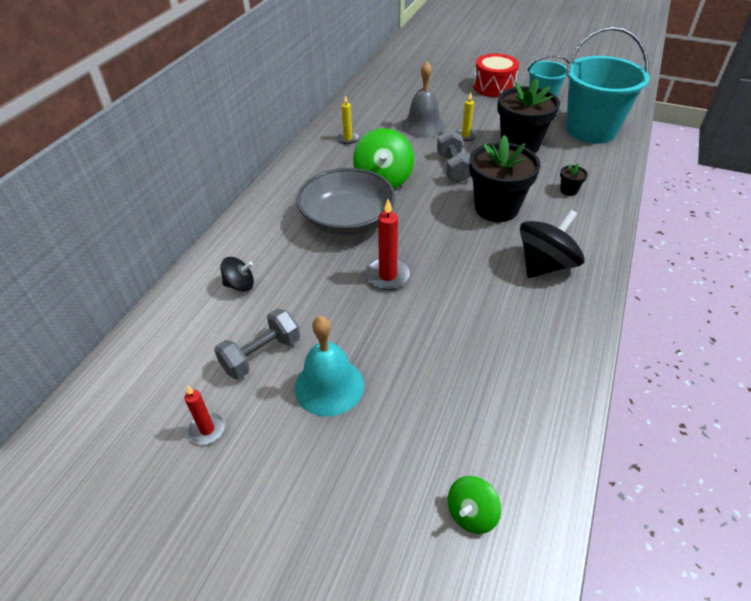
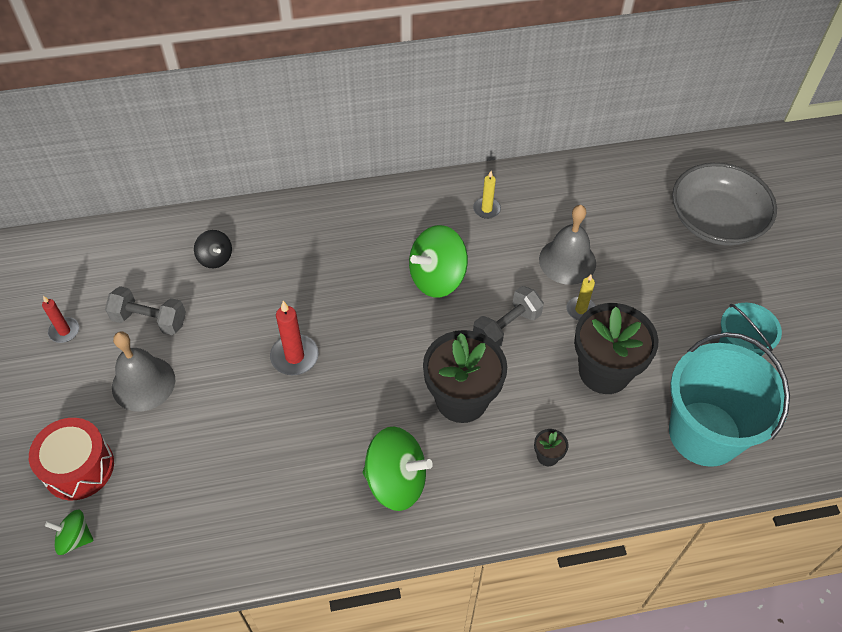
camera: 55 degrees right, 10 degrees up
(329, 386) = (143, 383): turquoise bell -> grey bell
(347, 220) = (352, 283): grey bowl -> grey bowl (715, 221)
(493, 87) = (721, 288): red drum -> red drum (78, 467)
(545, 265) = (396, 481): black spinning top -> green spinning top

